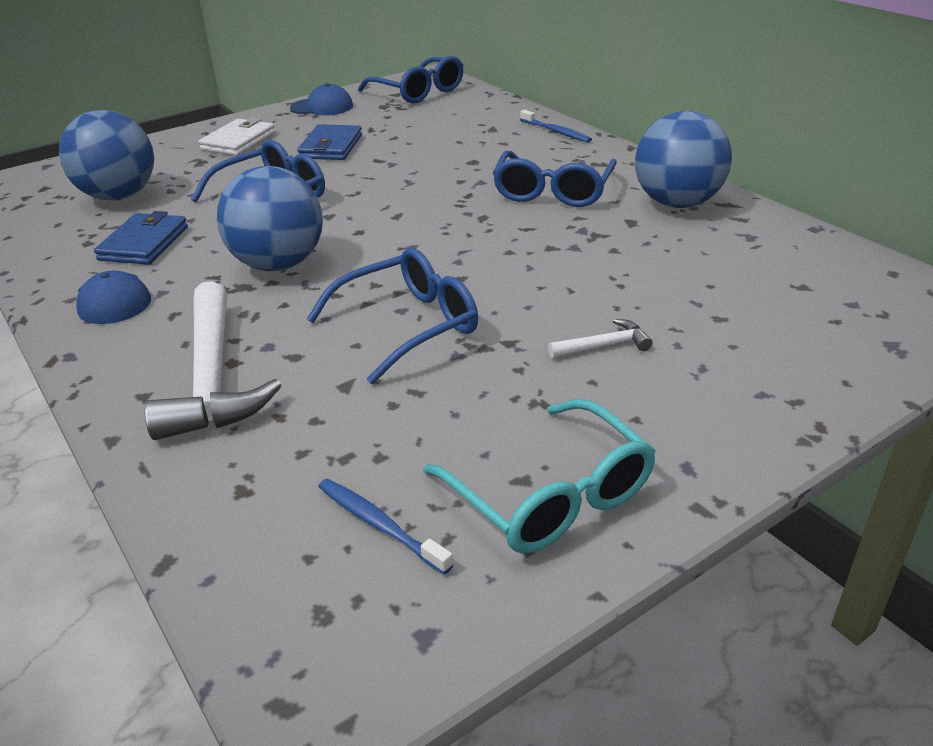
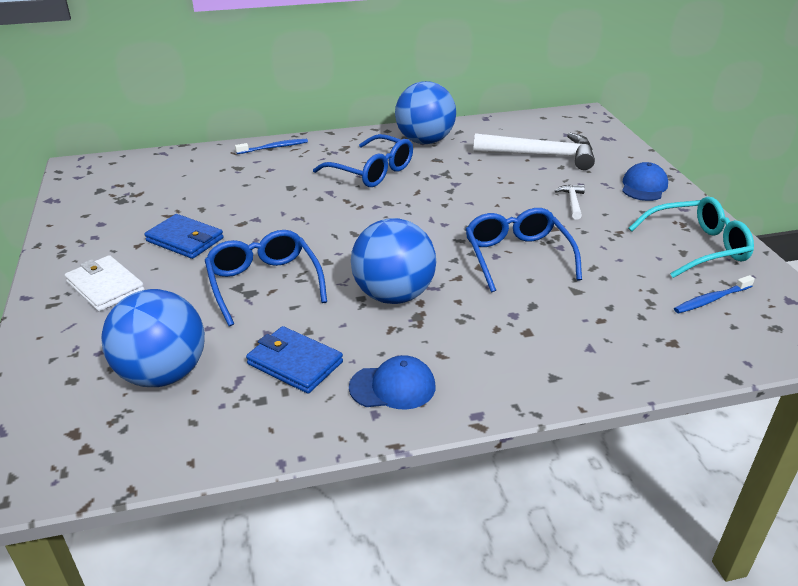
camera: 70 degrees left, 0 degrees up
(213, 378) = (544, 343): white hammer -> white hammer (542, 155)
(322, 107) = (77, 230): blue cap -> blue cap (644, 186)
(418, 92) = (111, 179): blue glasses -> none

